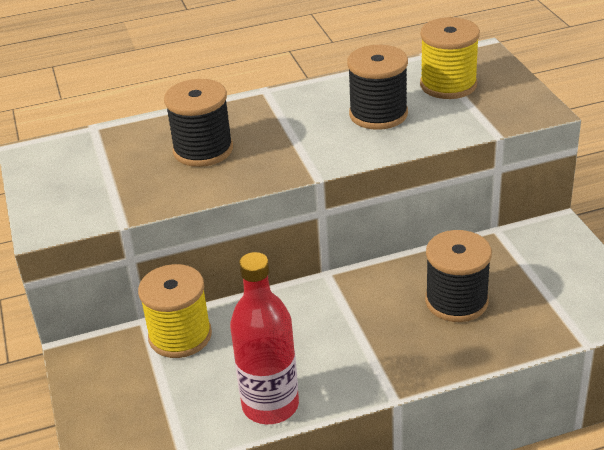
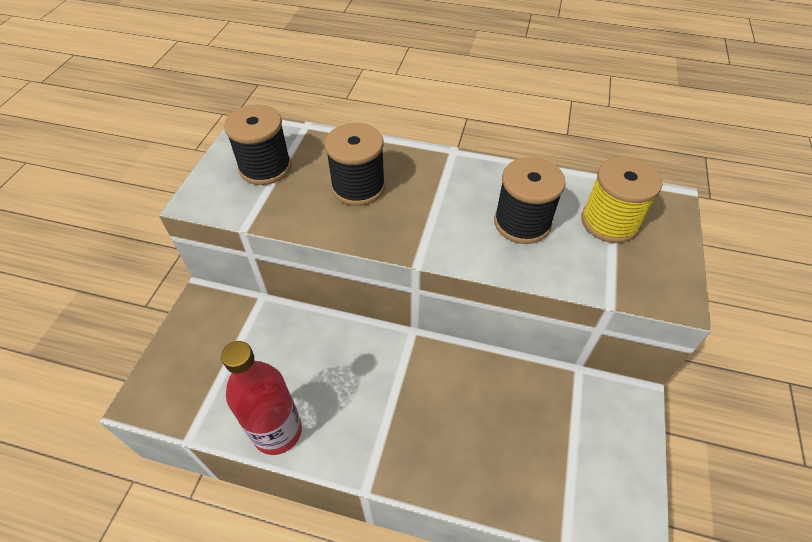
camera: 30 degrees right, 15 degrees up
(180, 336) = (272, 325): yellow spool -> none
(456, 301) = (489, 423): black spool -> black spool (265, 167)

